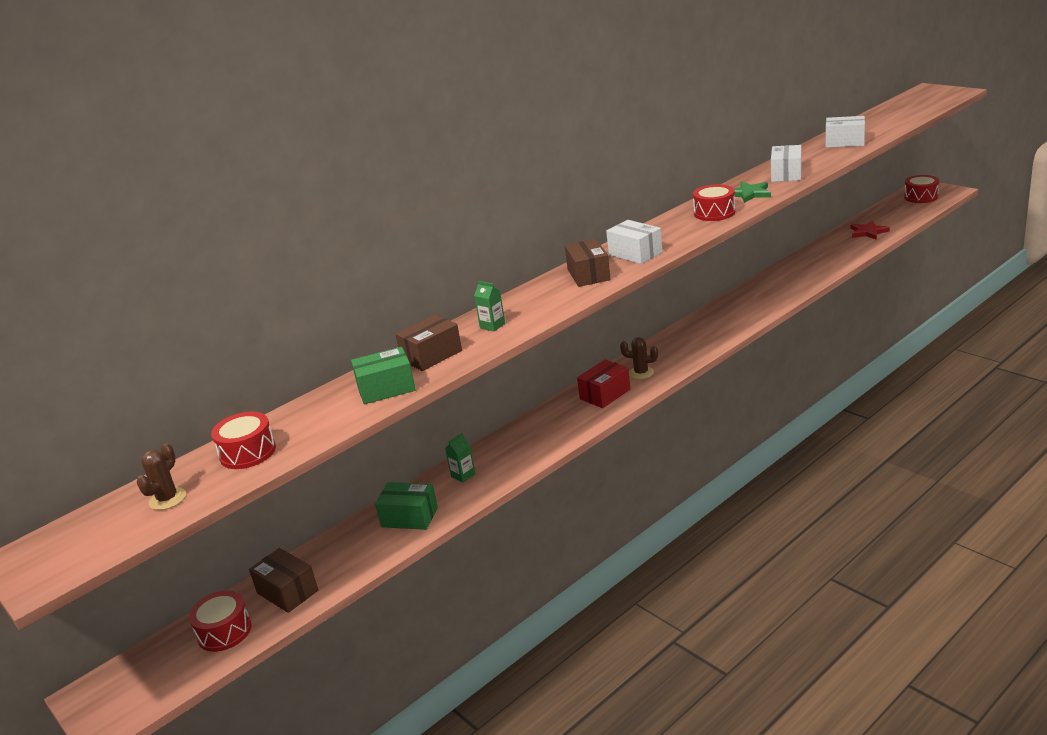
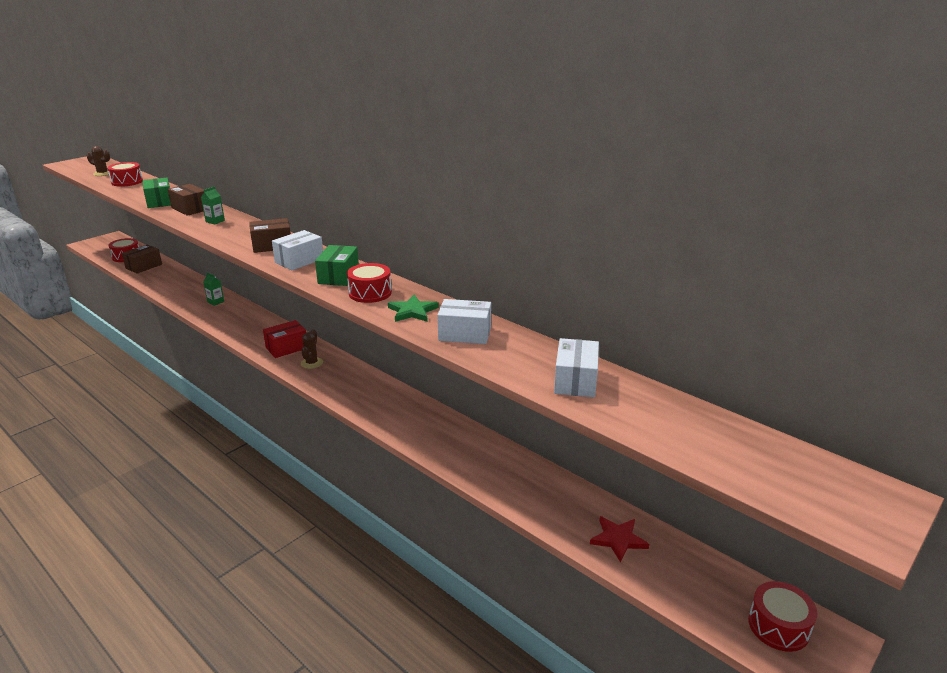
camera: 80 degrees right, 0 degrees up
(409, 517) = (183, 290): green box -> green box (338, 276)
(605, 394) = (287, 348): red box -> red box turned 75 degrees counterclockwise

